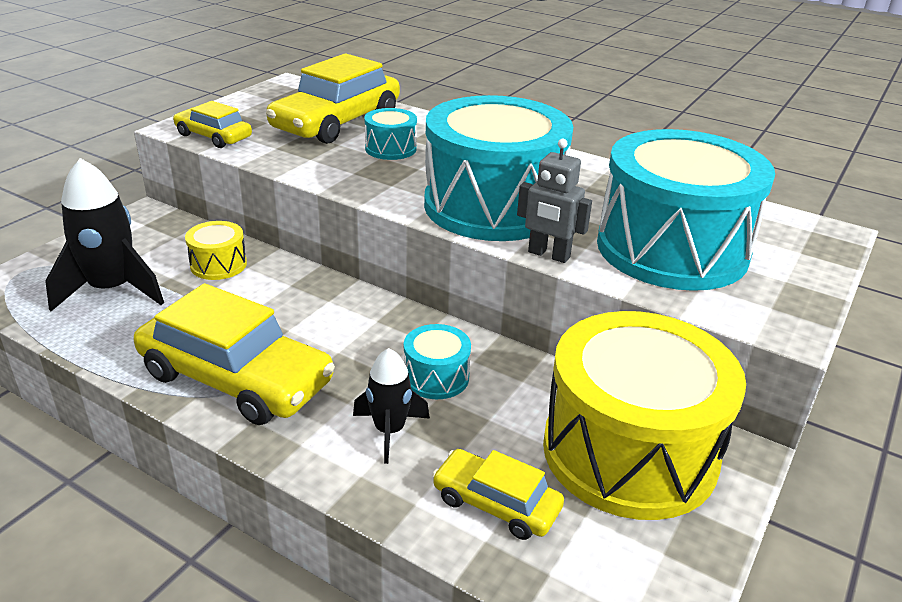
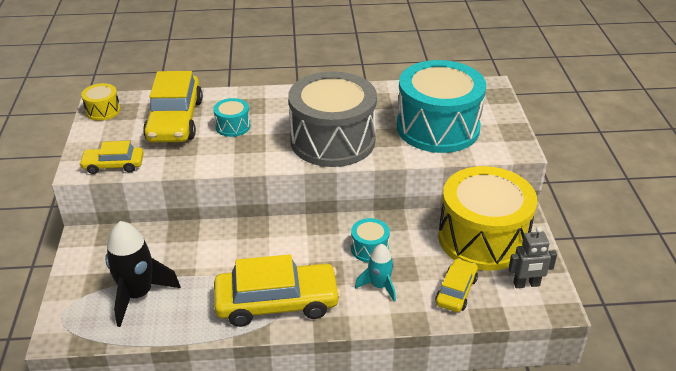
camera: 35 degrees left, 5 degrees up
(218, 265) = (179, 247): yellow drum -> yellow drum (103, 111)
(389, 431) = (379, 286): black rocket -> turquoise rocket
(493, 206) = (332, 140): turquoise drum -> grey drum
(496, 503) = (456, 291): yellow car -> yellow car turned 120 degrees clockwise
(548, 255) = (390, 158): grey robot -> grey robot (526, 284)

